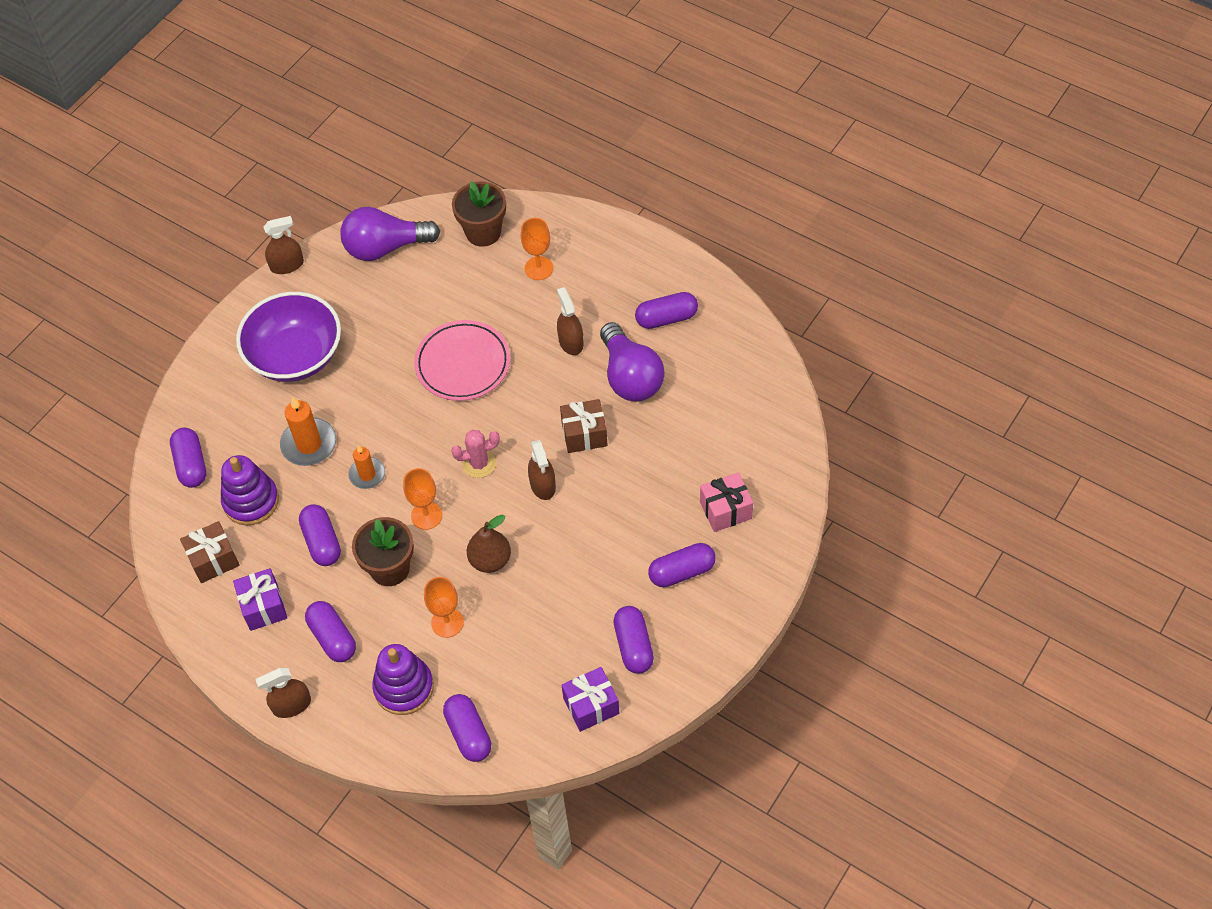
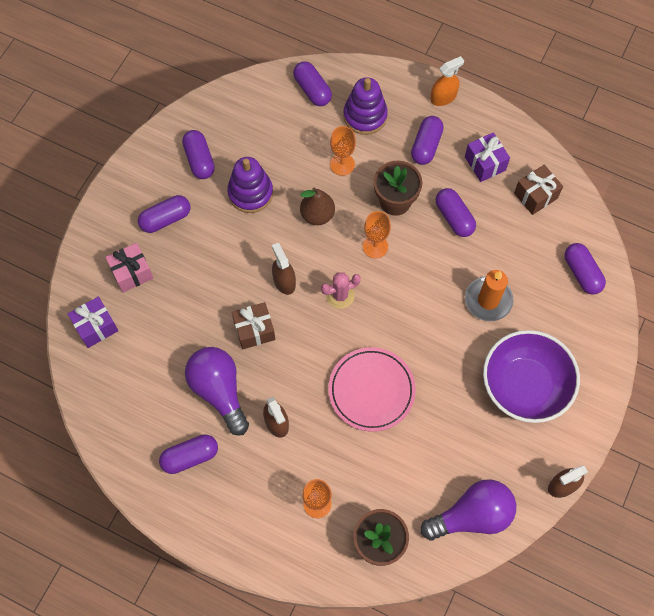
camera: 170 degrees right, 10 degrees up
(251, 501) = (521, 246): purple stacking toy -> purple stacking toy (250, 193)
(291, 705) = (443, 97): brown spray bottle -> orange spray bottle
(333, 637) = (426, 146): purple capsule -> purple capsule turned 60 degrees clockwise
(367, 474) = (432, 277): orange candle -> none
(591, 706) = (227, 115): purple gift -> purple gift (96, 327)

